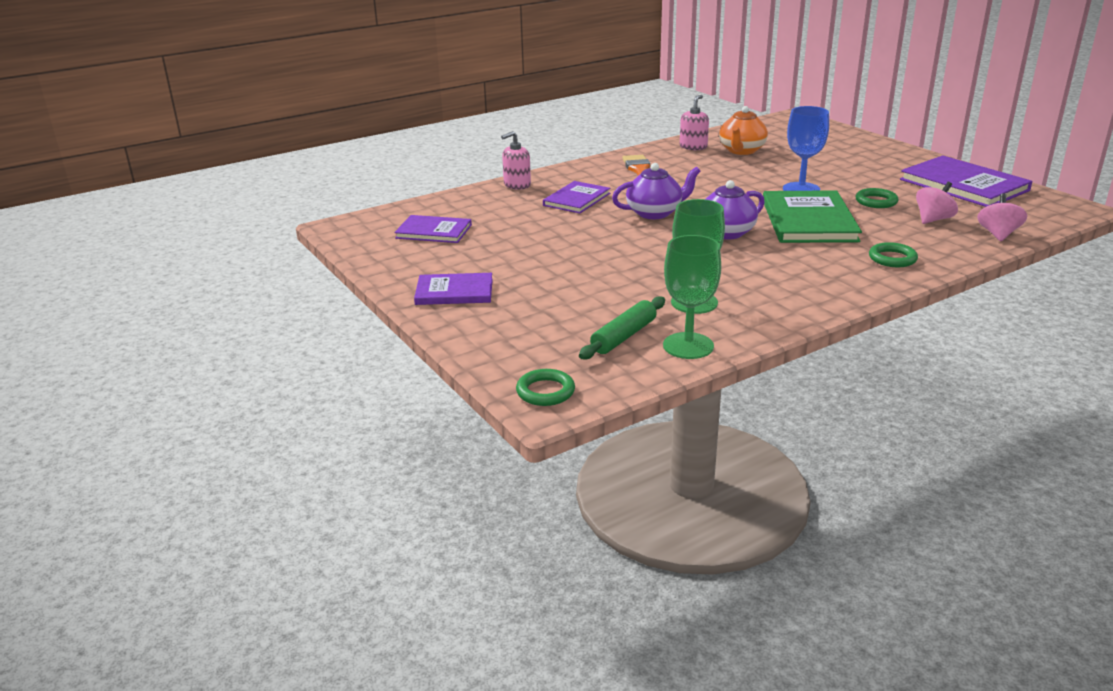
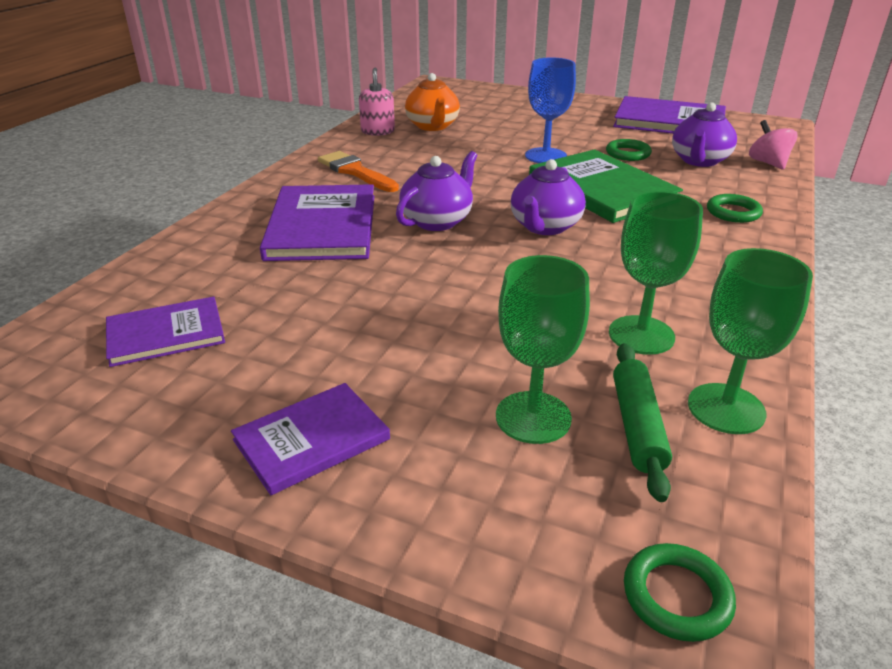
camera: 35 degrees left, 5 degrees up
(517, 185) = (219, 225): pink soap dispenser -> none
(573, 316) = (533, 417): none -> green goblet
(576, 199) = (322, 226): purple book -> purple book, size x1.67
(933, 219) = (699, 161): pink spinning top -> purple teapot

